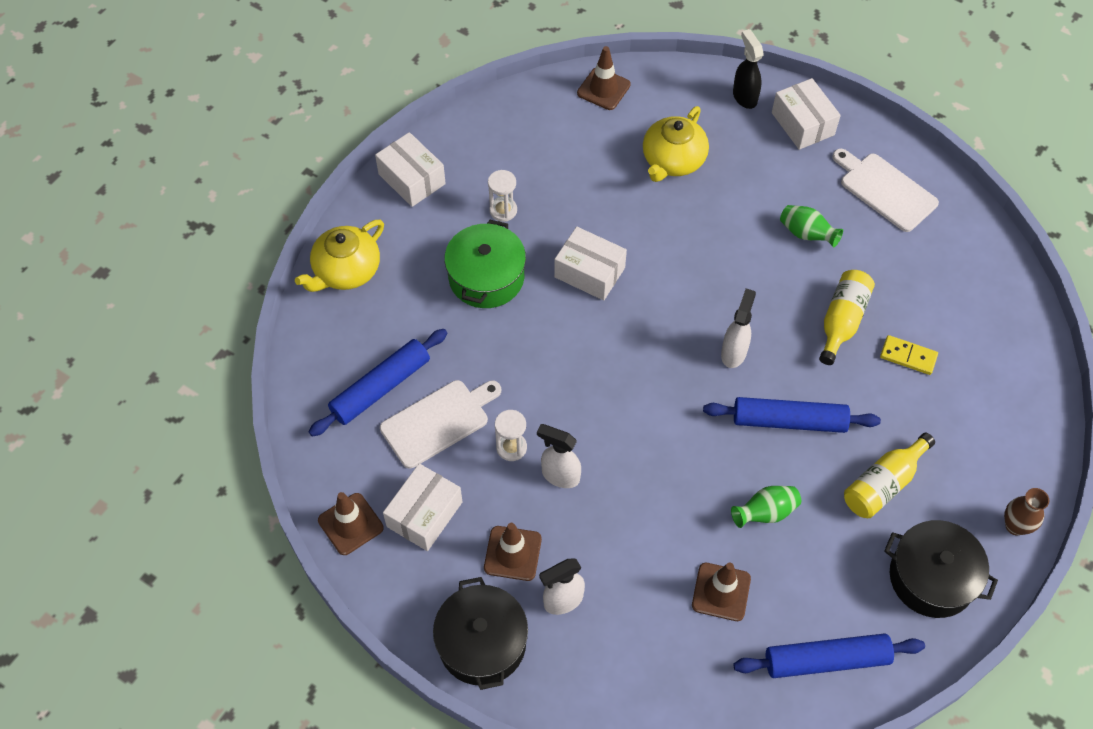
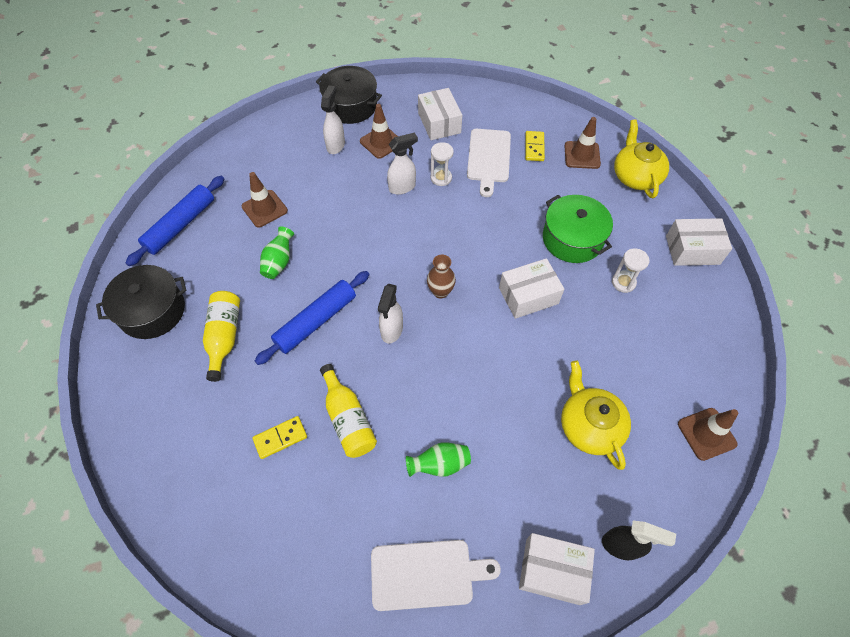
camera: 130 degrees right, 0 degrees up
(350, 524) = (463, 95): brown traffic cone -> brown traffic cone (582, 155)
(381, 388) = (534, 147): blue rolling pin -> yellow domino
(734, 352) = (391, 330): white spray bottle -> white spray bottle turned 45 degrees clockwise
(1015, 526) = (118, 387): brown vase -> brown vase (440, 291)

